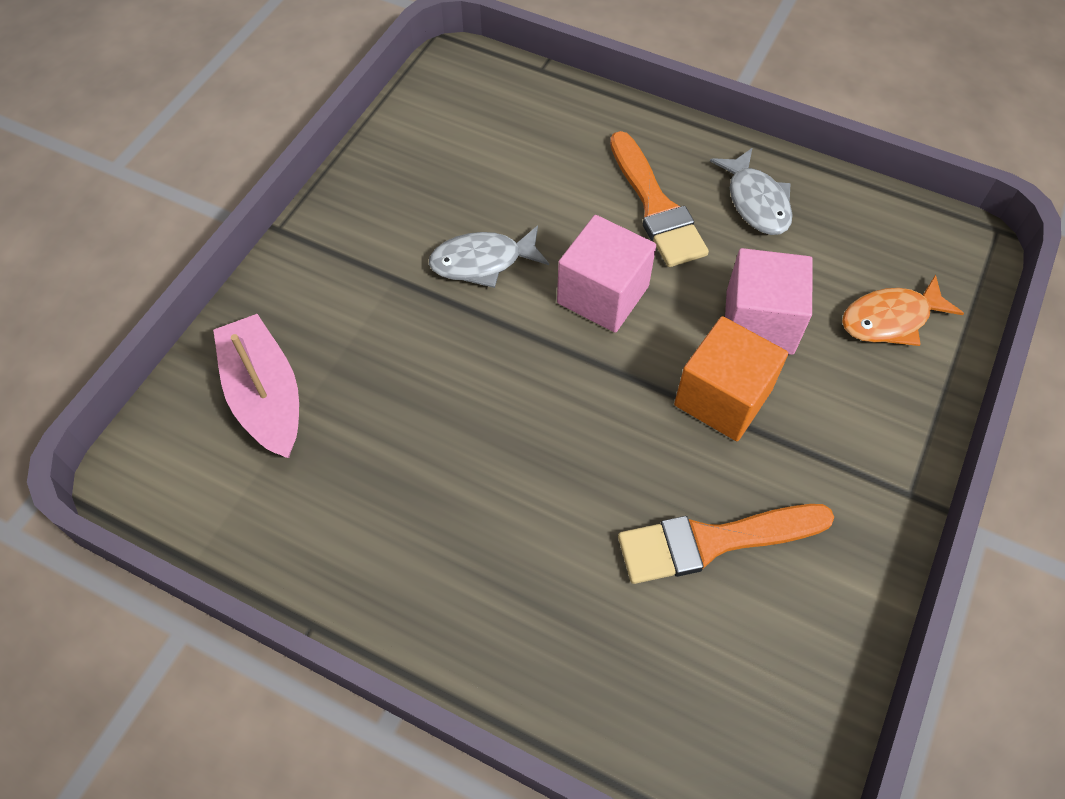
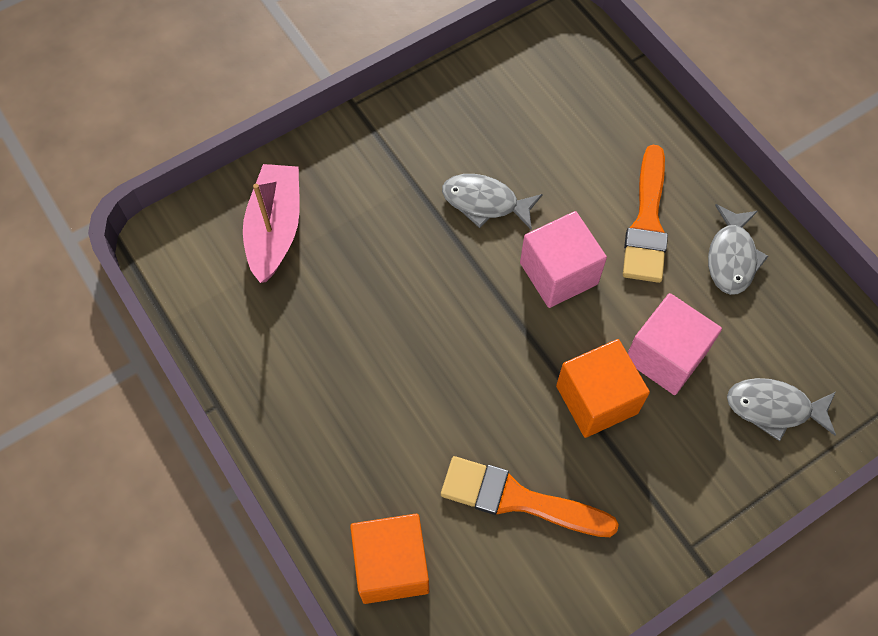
camera: 30 degrees right, 5 degrees up
(627, 691) = (392, 565): none -> orange cube
(890, 319) = (774, 408): orange fish -> grey fish

